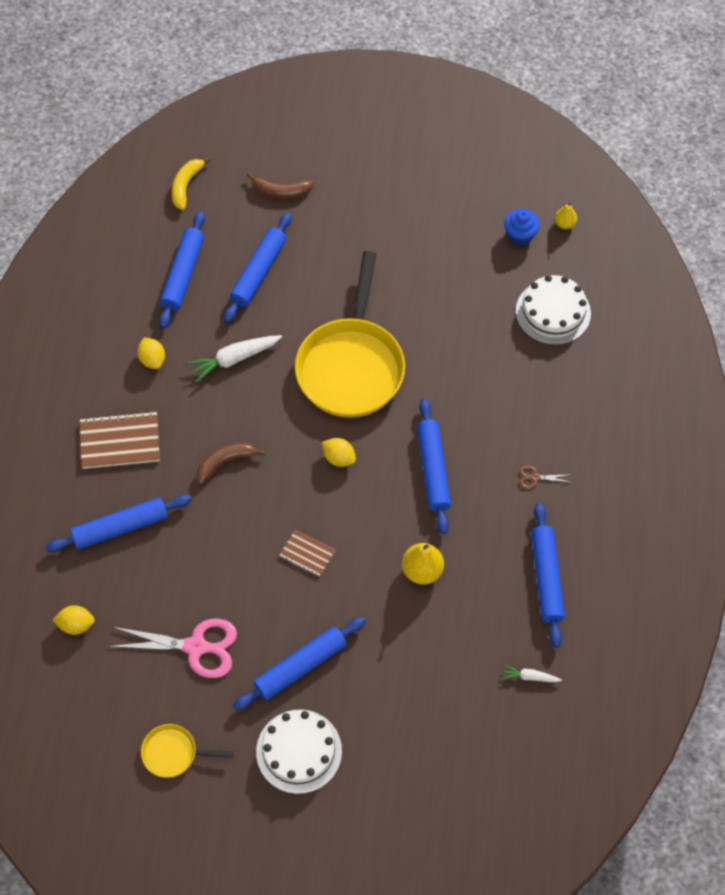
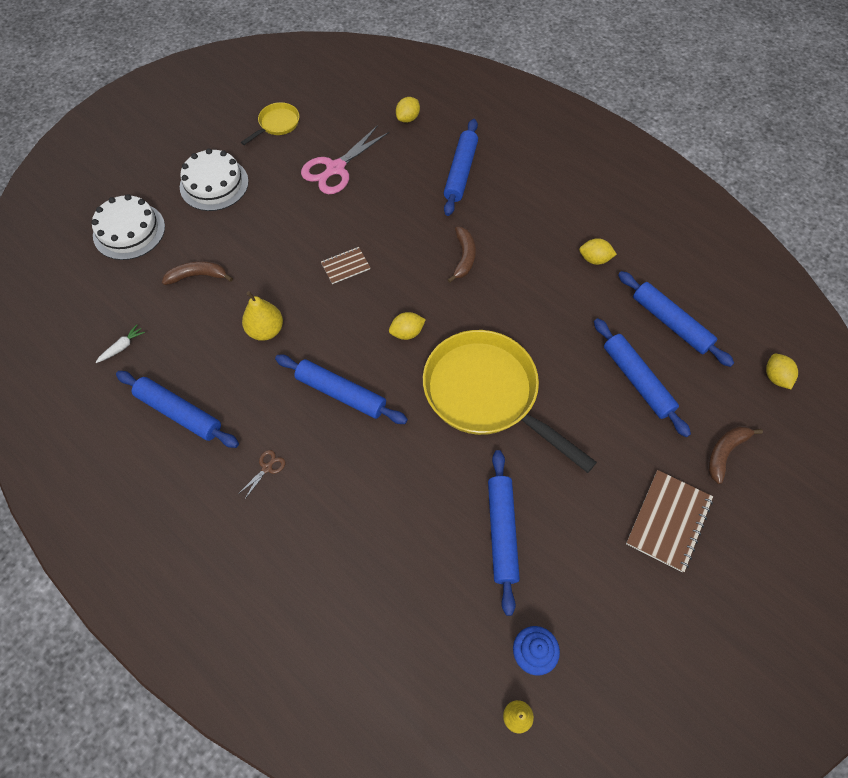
camera: 125 degrees right, 0 degrees up
(120, 441) = (533, 204): brown notebook -> brown notebook (668, 521)
(186, 186) = (775, 377): yellow banana -> yellow lemon
(234, 359) = (556, 313): white carrot -> none
(300, 666) = (267, 216): blue rolling pin -> blue rolling pin (502, 532)
(413, 674) = (198, 276): none -> brown banana
(553, 312) = (417, 615): white cake -> white cake (129, 231)

